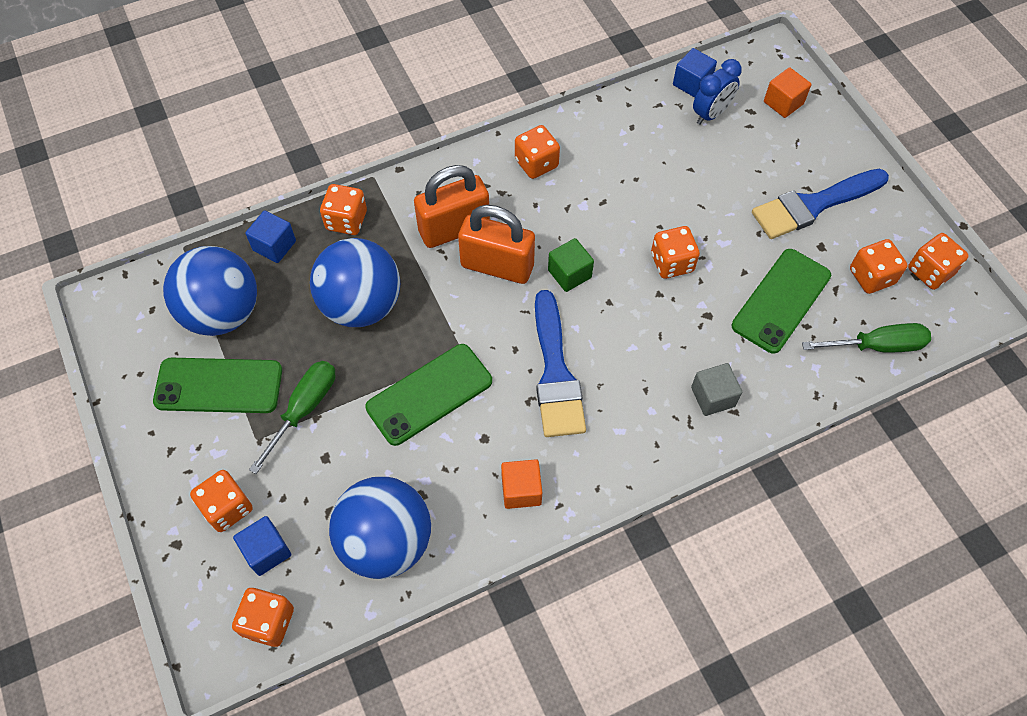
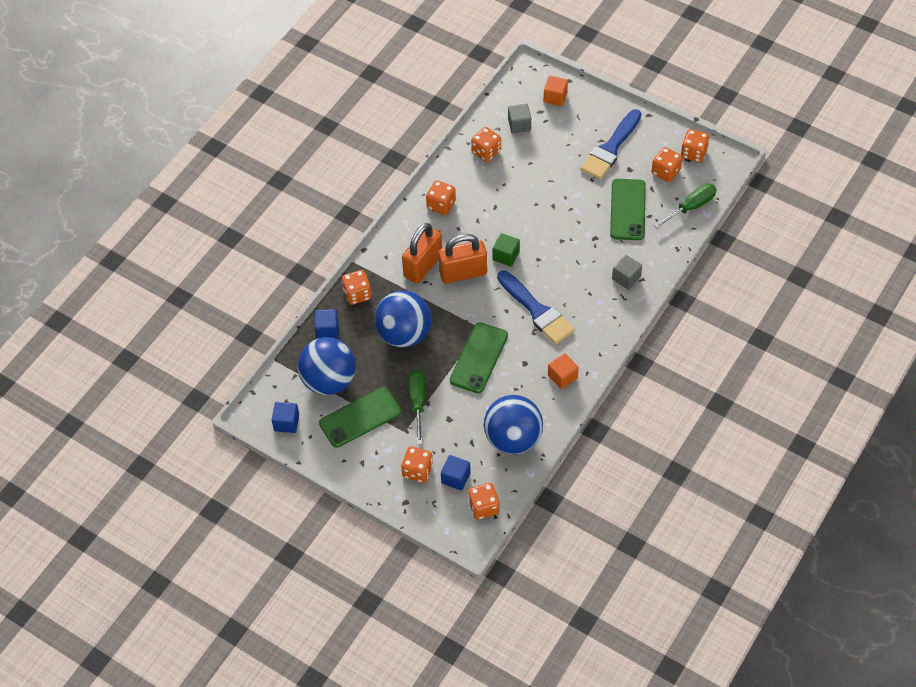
camera: 30 degrees left, 5 degrees down
(672, 263) = (556, 220): orange dice -> orange dice (486, 152)
(692, 83) = (495, 112): blue cube -> blue cube (286, 422)
(711, 114) = (519, 125): blue clock -> grey cube

